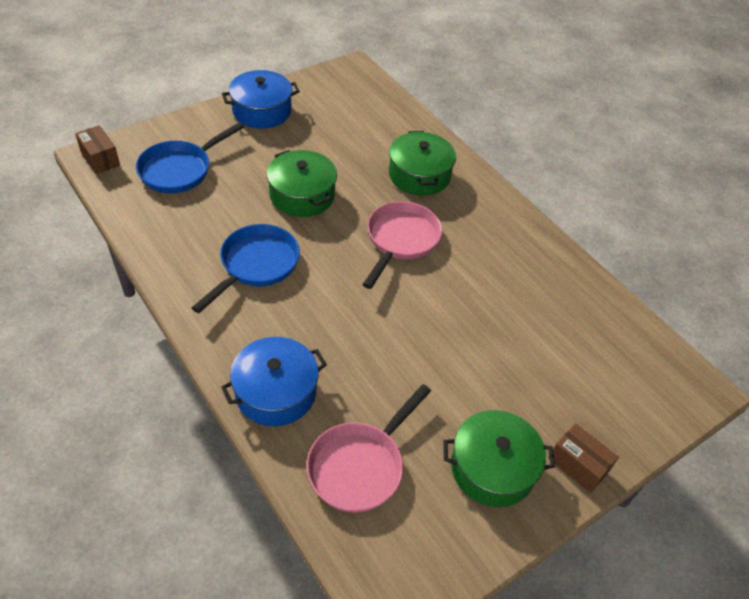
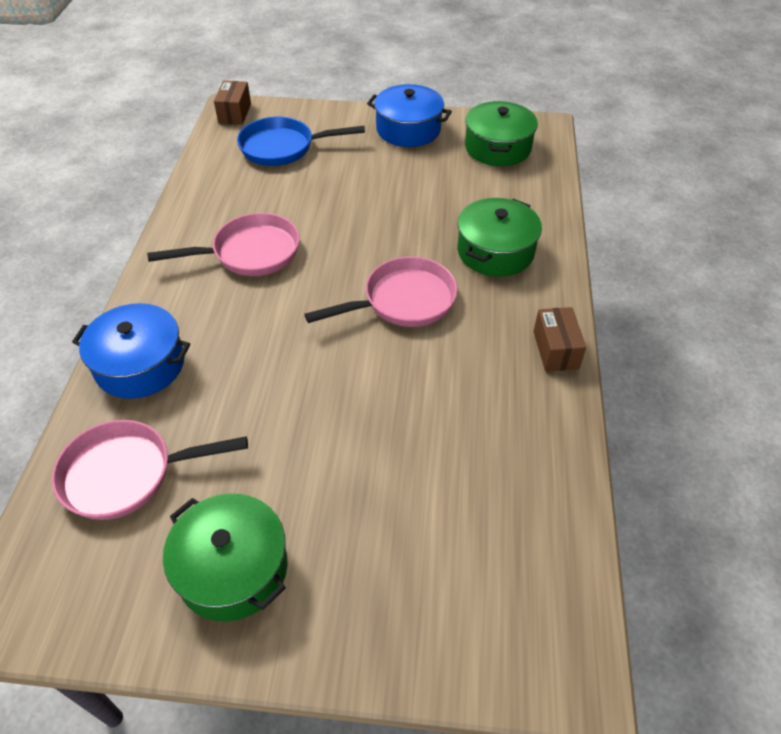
camera: 45 degrees right, 0 degrees up
(256, 265) = (250, 253): blue pan -> pink pan
(302, 195) = (359, 215): green pot -> green pot (498, 147)
(578, 465) = (321, 637): brown box -> brown box (555, 350)

